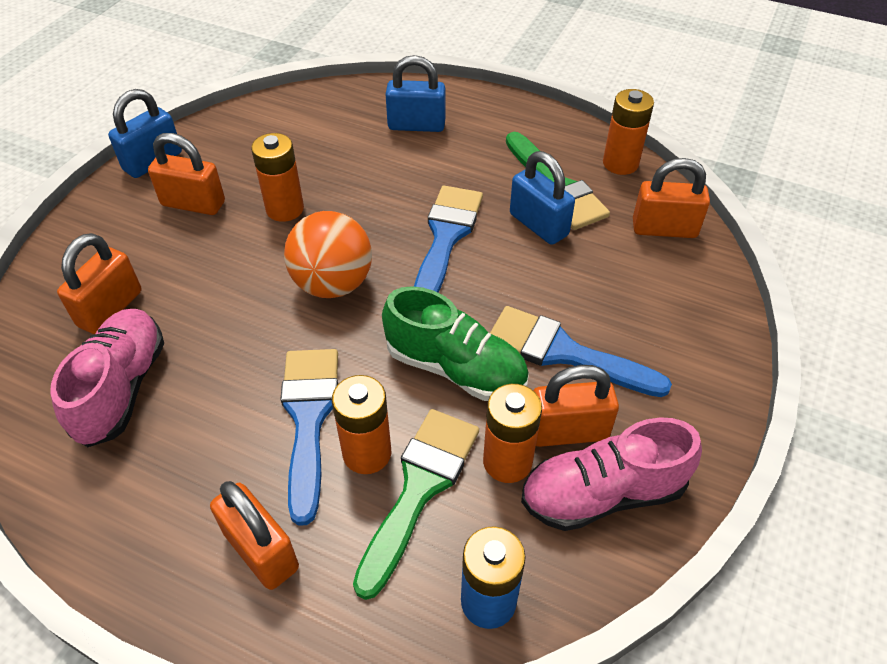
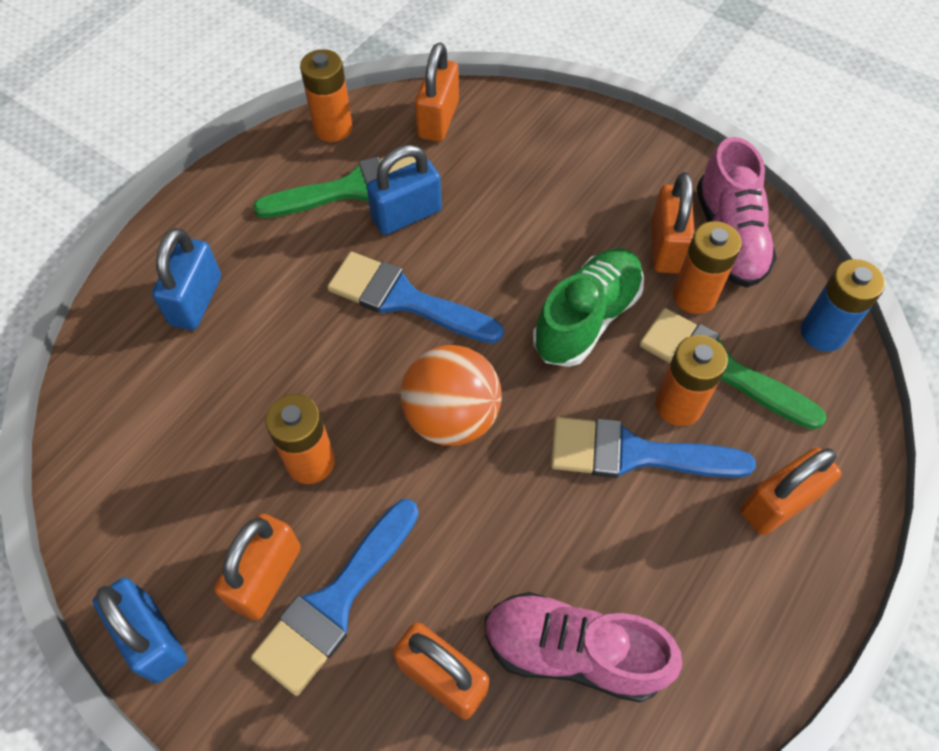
camera: 80 degrees left, 10 degrees up
(564, 352) = (579, 231): blue brush -> blue brush (334, 603)

